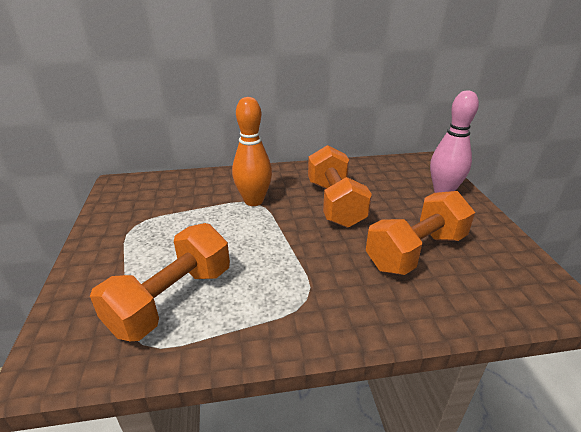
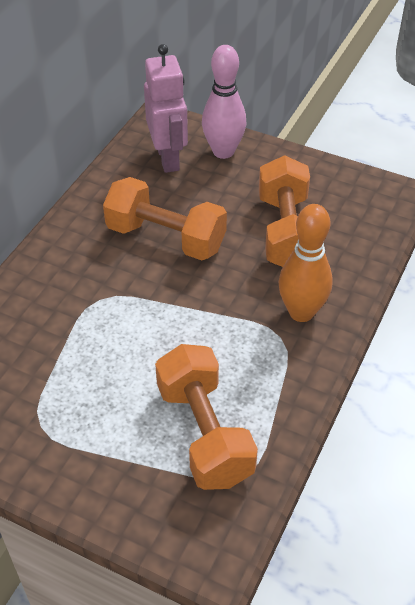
camera: 55 degrees left, 15 degrees up
(254, 201) = (96, 298): orange bowling pin -> orange bowling pin (301, 312)
(402, 176) = (168, 158): none -> pink robot

